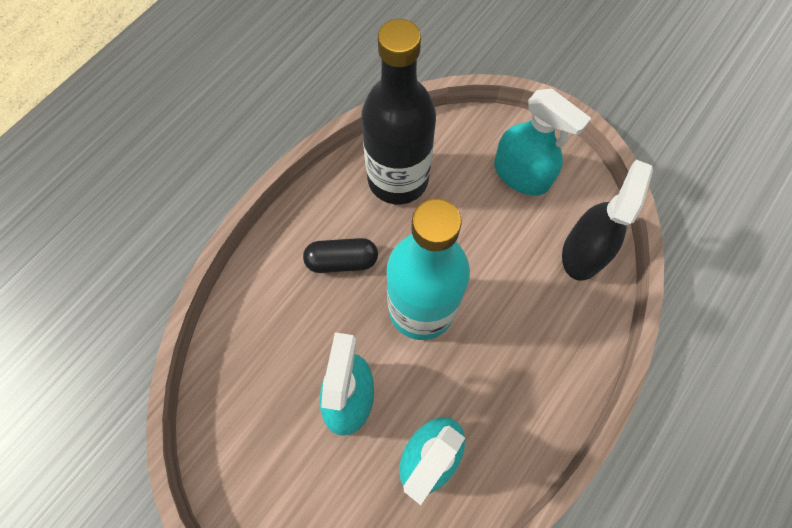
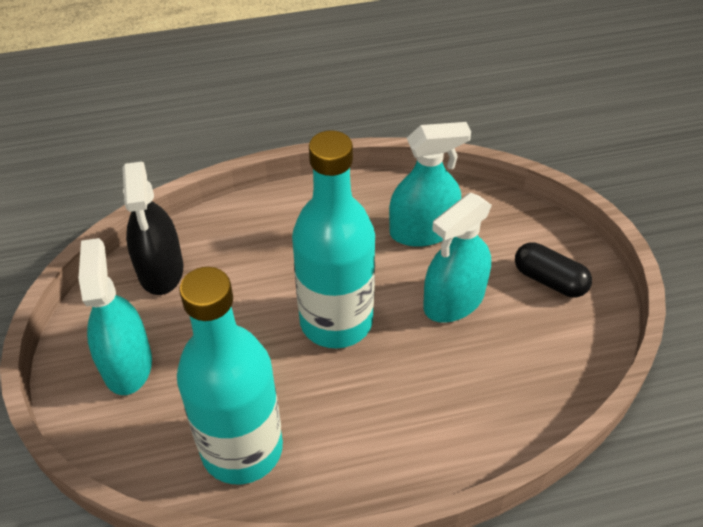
camera: 140 degrees left, 20 degrees down
(342, 261) = (371, 409): black capsule -> black capsule (549, 280)
(398, 179) = (242, 449): black bottle -> turquoise bottle
(583, 252) = (161, 269): black spray bottle -> black spray bottle turned 75 degrees counterclockwise

